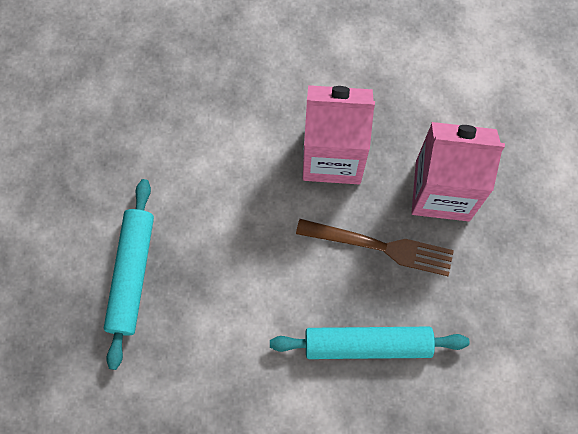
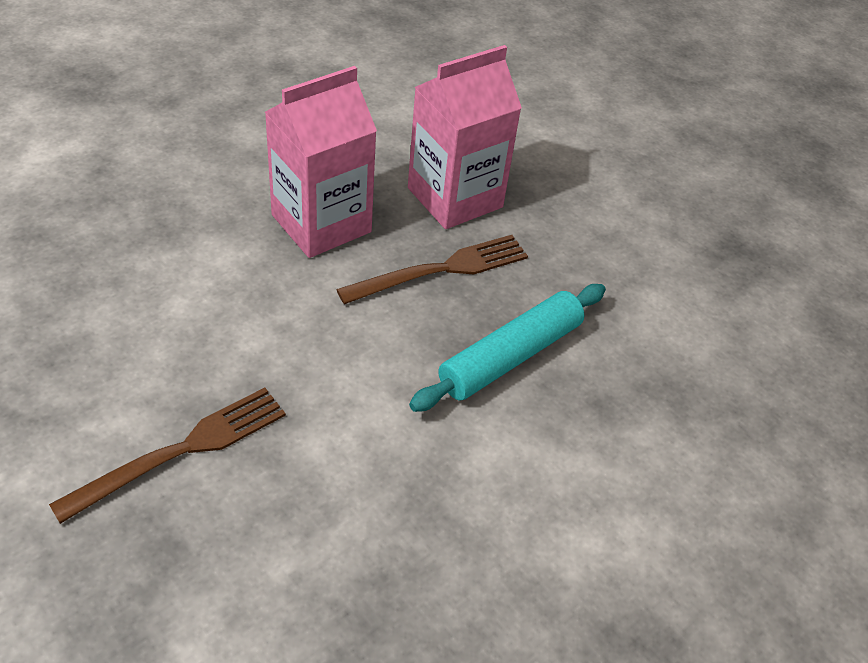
camera: 45 degrees left, 25 degrees down
(132, 275) = (181, 451): turquoise rolling pin -> brown fork

